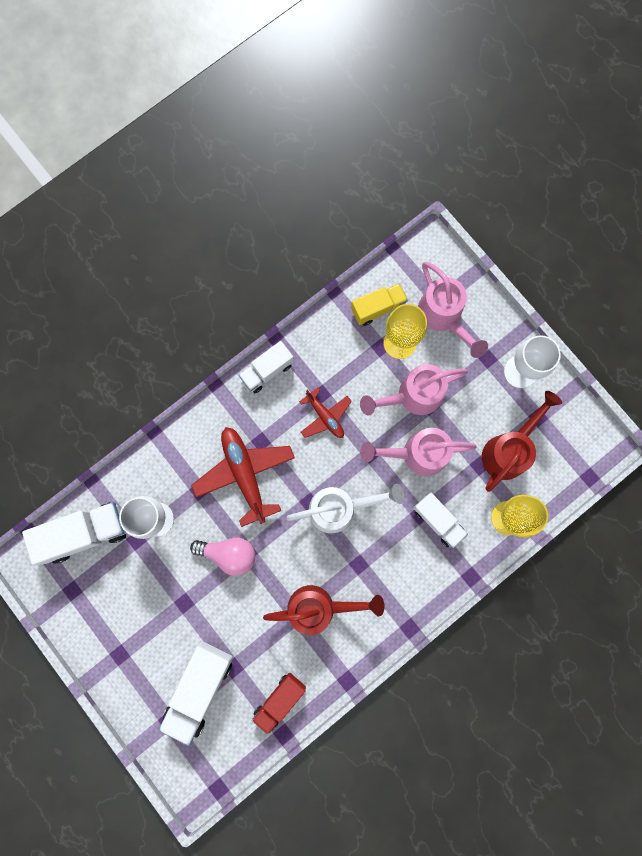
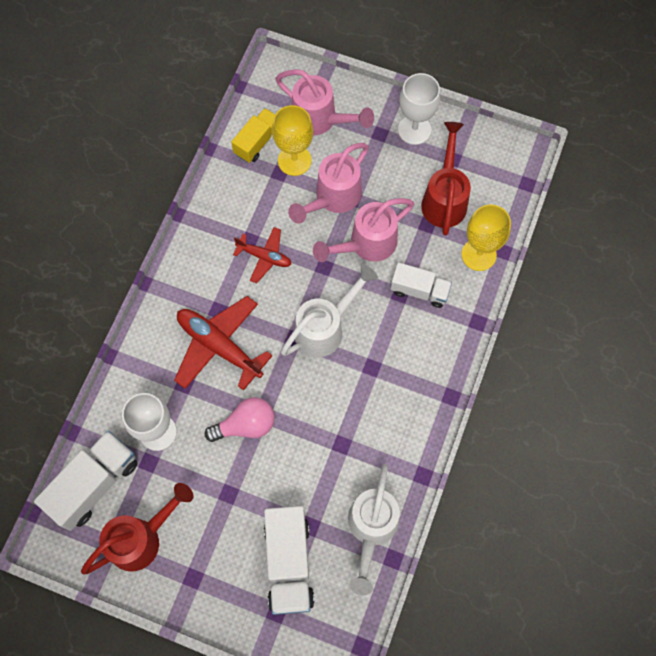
camera: 30 degrees left, 10 degrees down
(267, 371) = (187, 246): white truck -> none
(279, 700) = (371, 529): red truck -> white watering can
(320, 607) = (359, 425): red watering can -> red watering can (142, 538)

